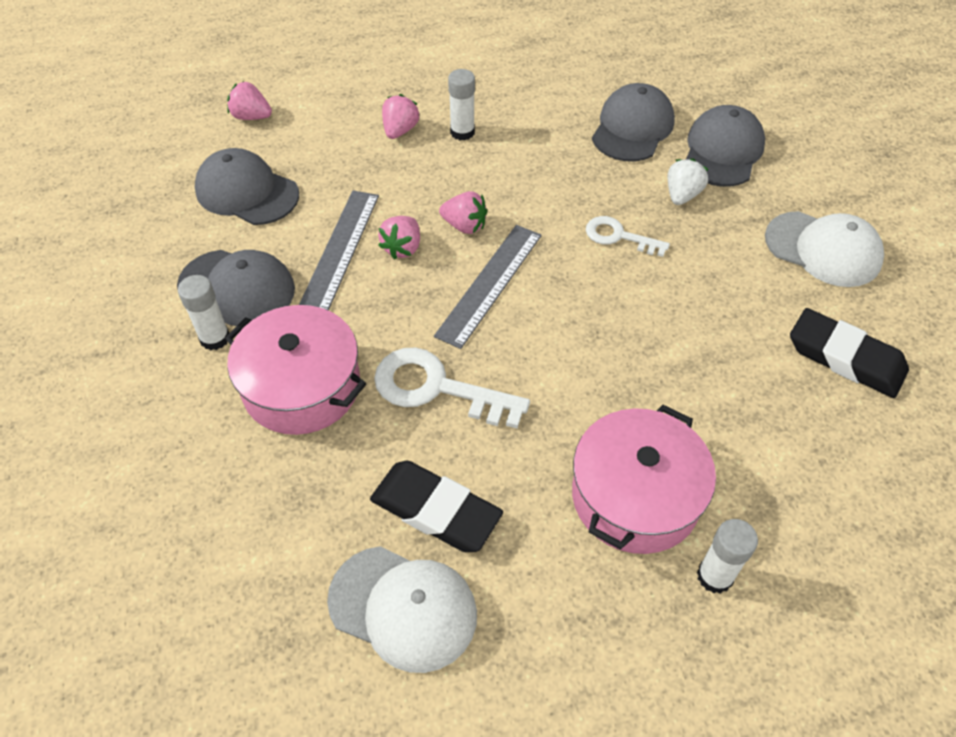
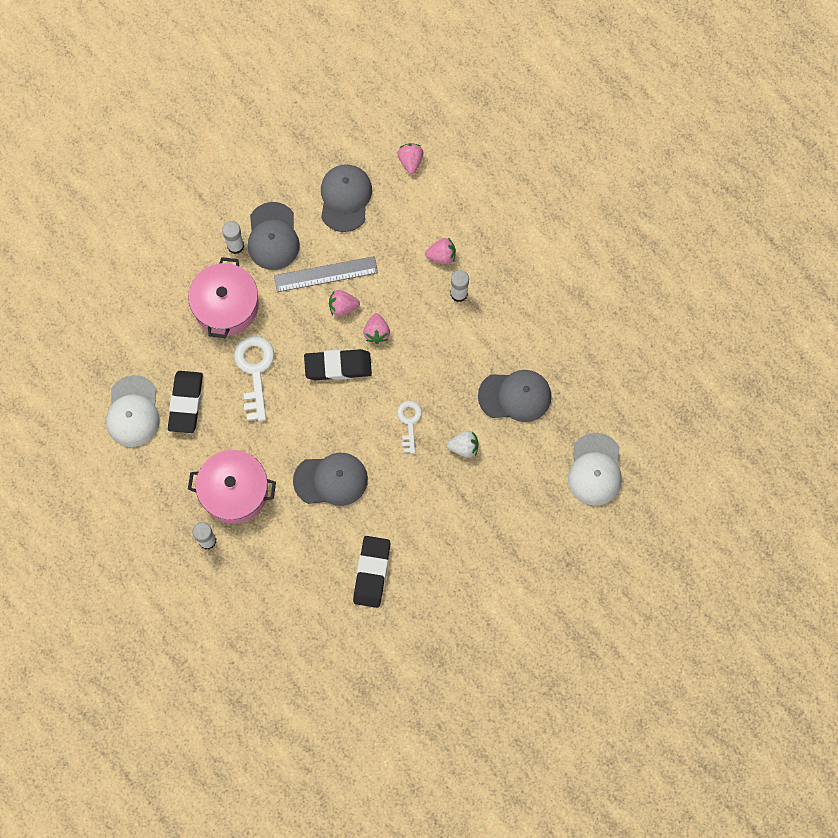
camera: 65 degrees right, 20 degrees up
(490, 284) = (338, 366): grey ruler -> black eraser
(723, 151) = (519, 459): grey cap -> grey cap (331, 480)
(823, 249) = (454, 542): white cap -> white cap (595, 470)

